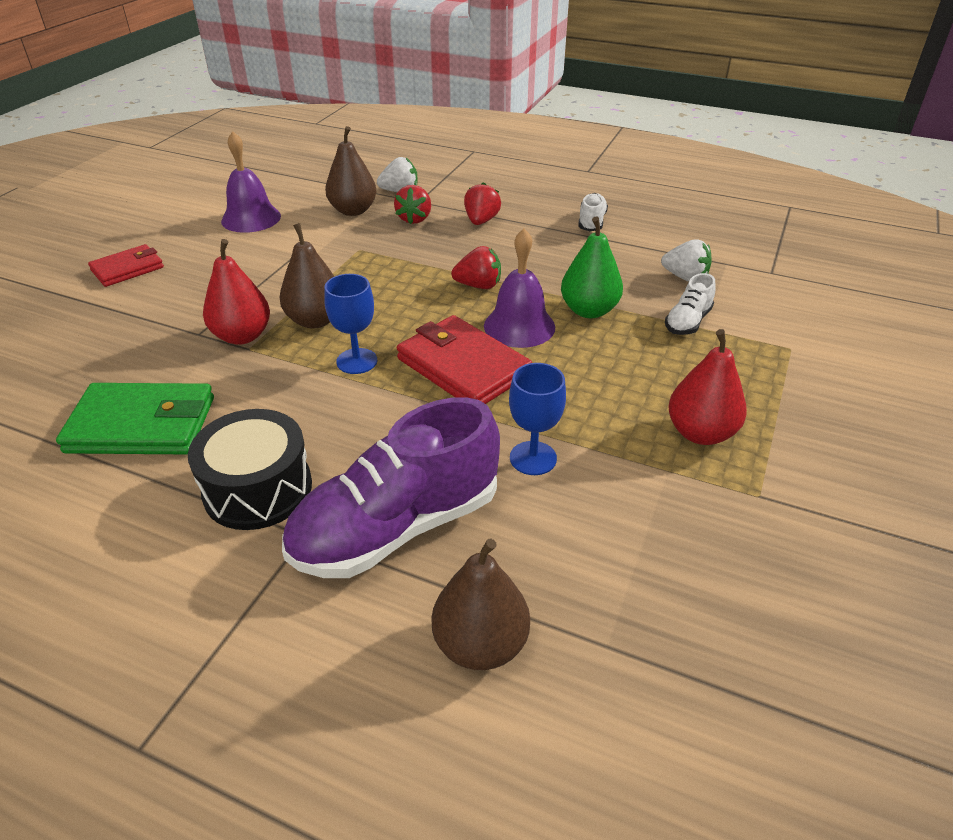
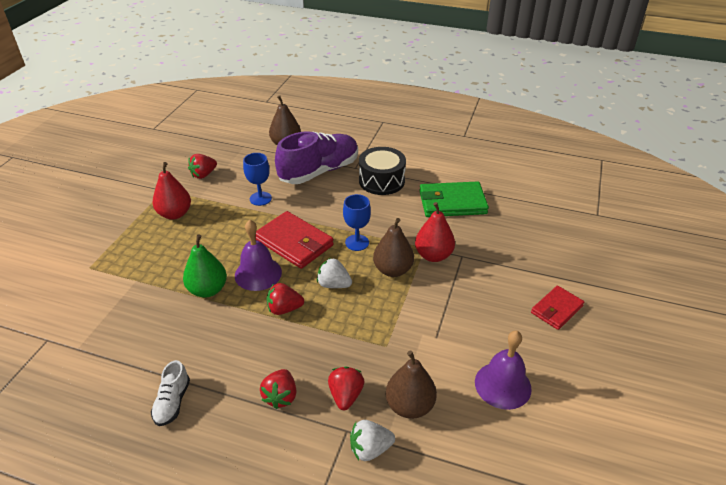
camera: 175 degrees right, 0 degrees up
(684, 536) = (203, 175): none -> red strawberry
(685, 277) = (121, 328): white strawberry -> white strawberry (334, 284)
(687, 322) = (143, 284): white shoe -> none

